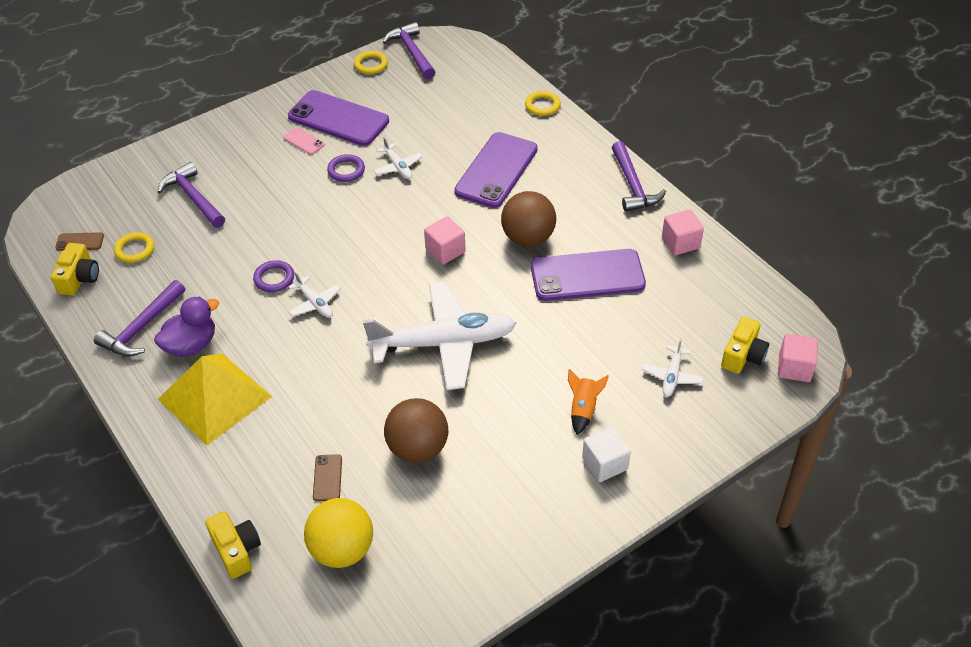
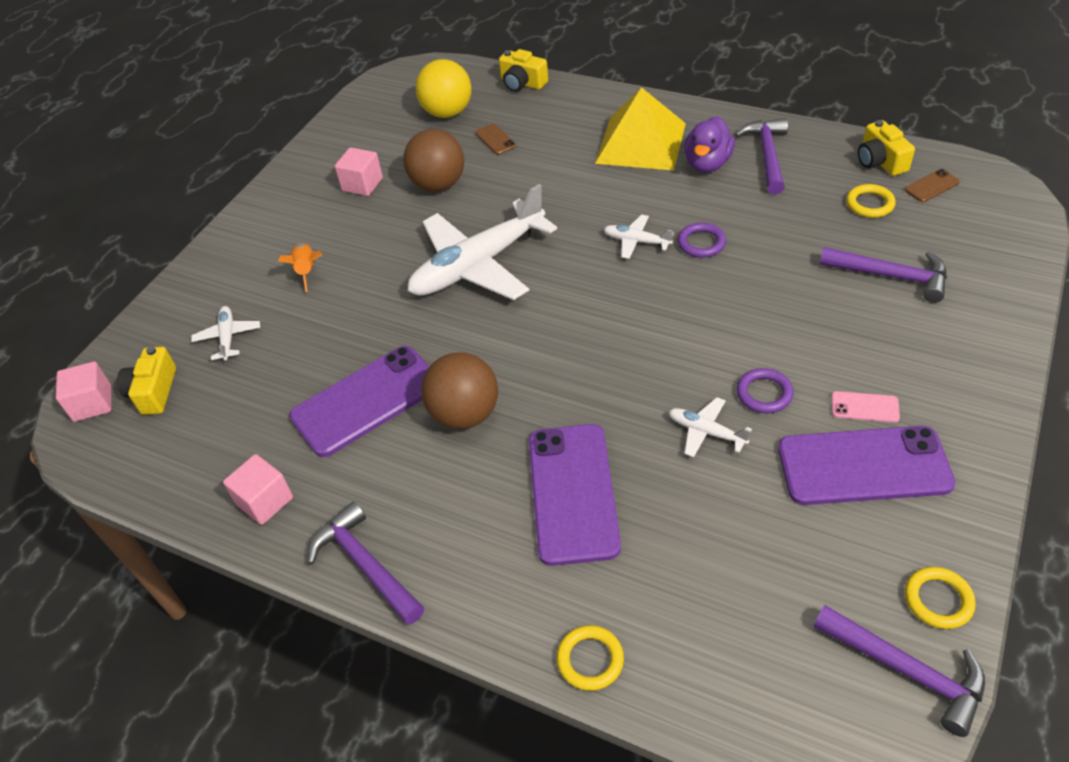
camera: 155 degrees right, 0 degrees up
(445, 251) = (551, 353): pink cube -> pink cube (362, 184)
(605, 464) = (268, 241): white cube -> none

